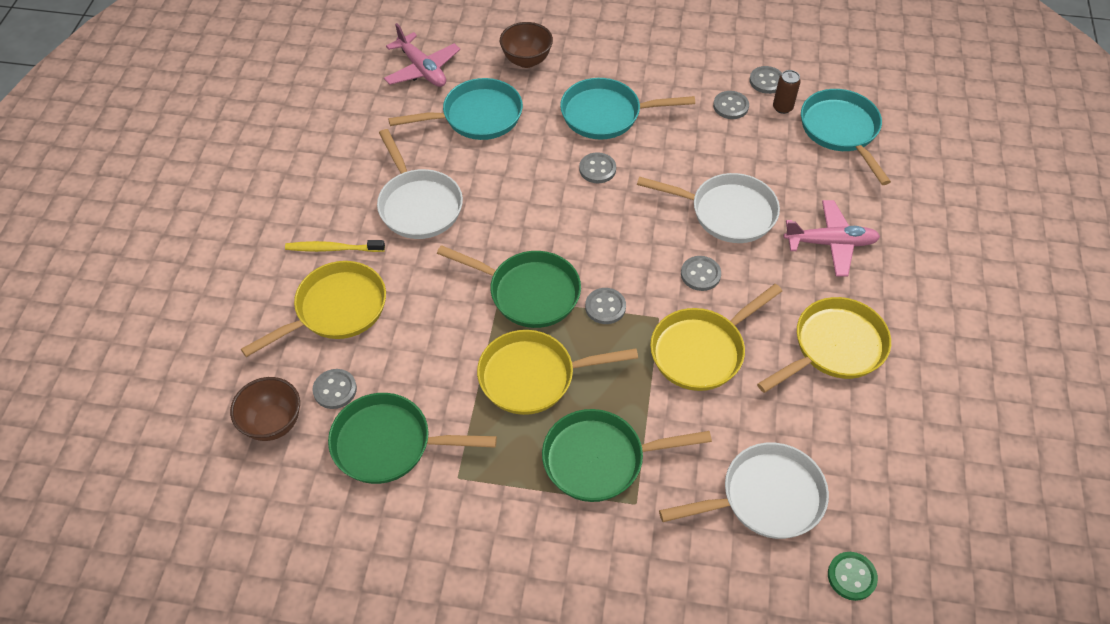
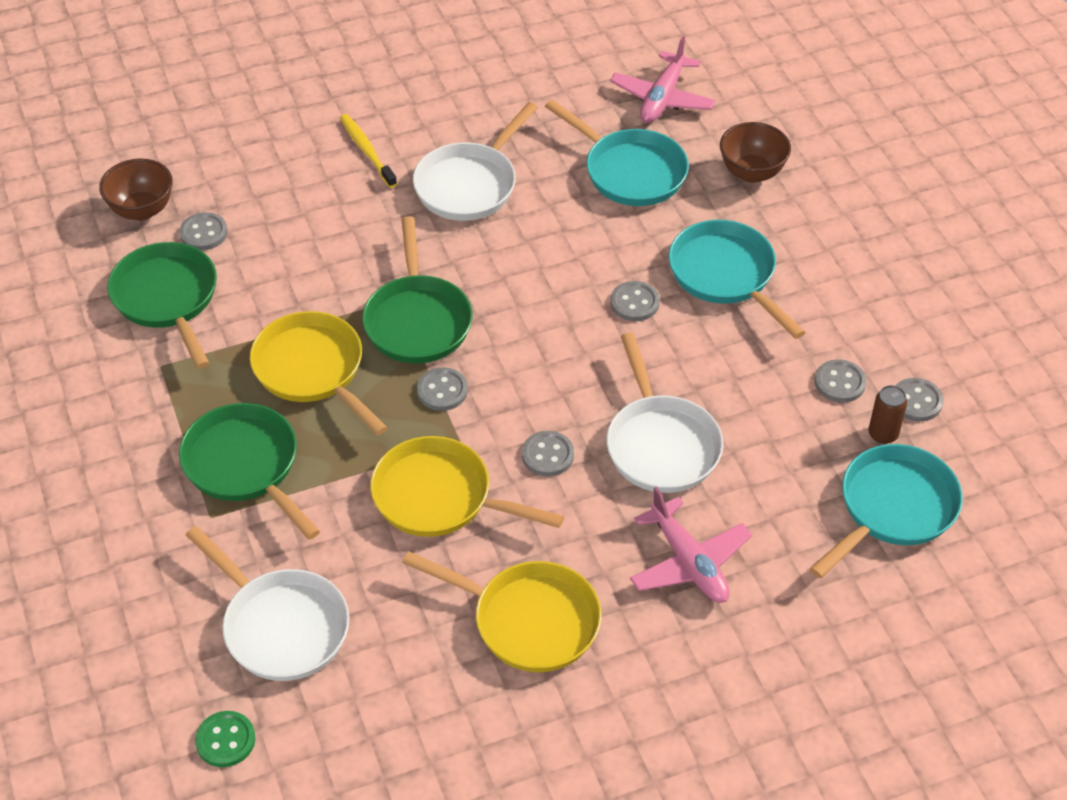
camera: 60 degrees right, 5 degrees down
(336, 310) = (295, 189): yellow pan -> none

